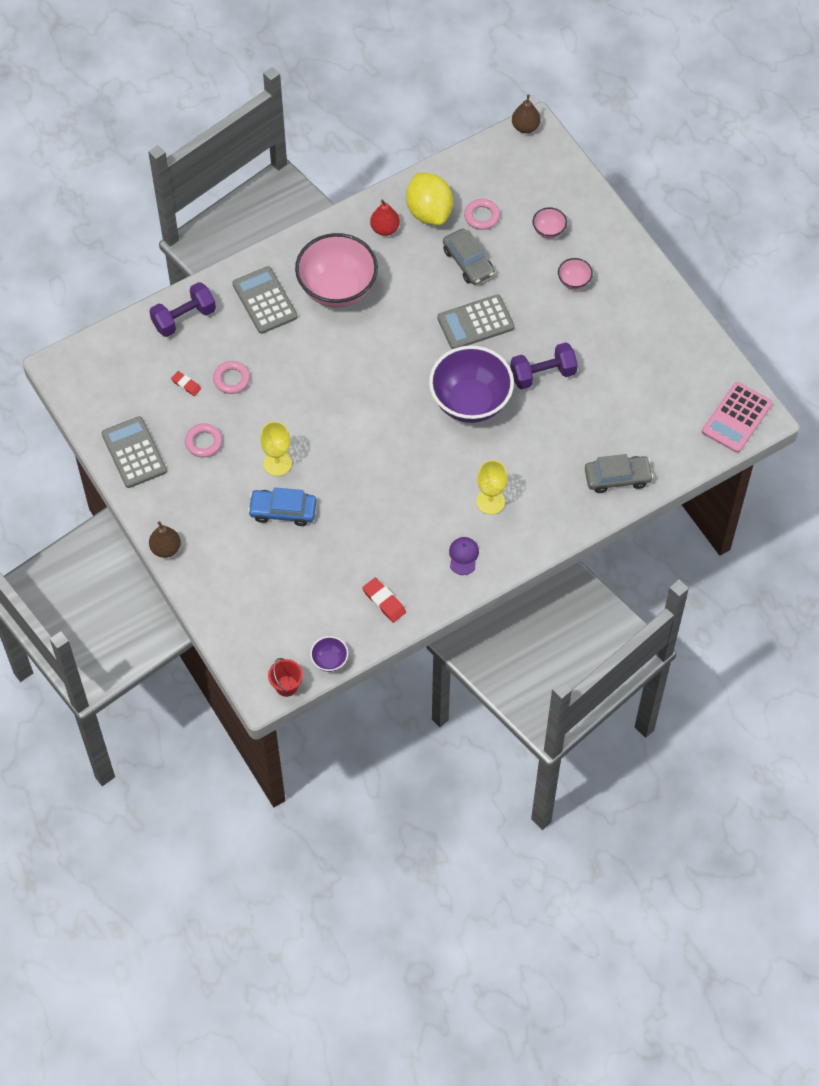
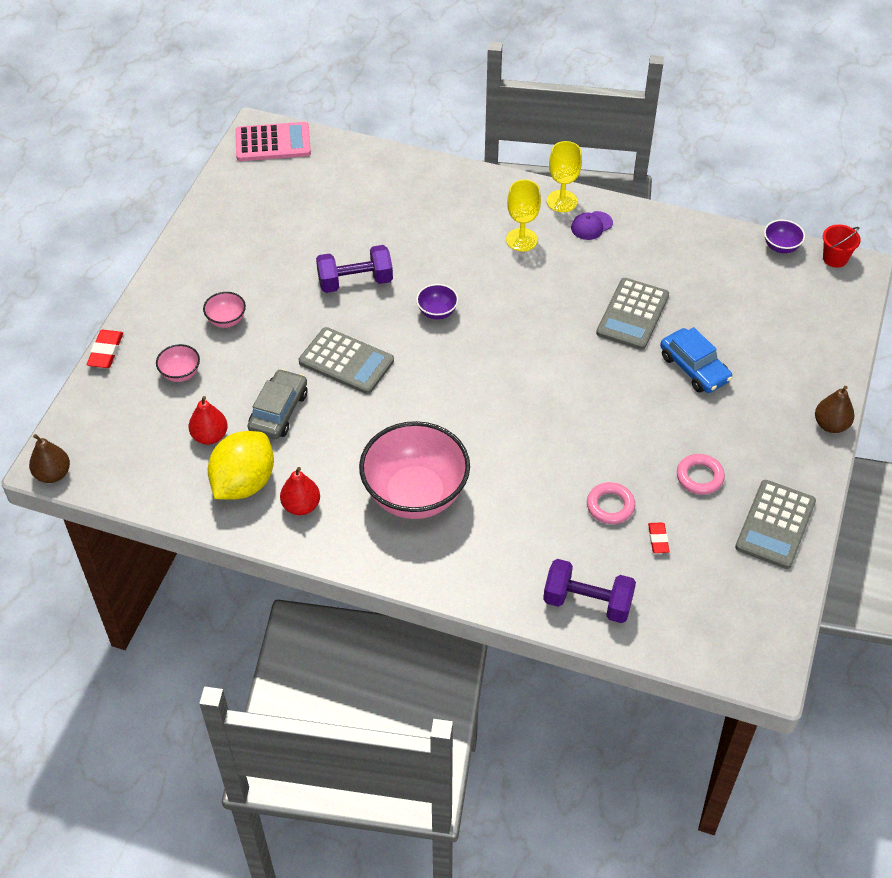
camera: 130 degrees left, 10 degrees down
(265, 300) = (492, 546): grey calculator -> grey calculator (632, 314)
(277, 463) = (654, 405): yellow goblet -> yellow goblet (562, 201)
(384, 601) = (691, 247): red eraser -> red eraser (106, 352)
(470, 401) = (437, 312): purple bowl -> purple bowl, size x0.43
(482, 216) = (210, 436): pink ring -> red pear
(543, 374) = (355, 282): purple dumbbell -> purple dumbbell turned 45 degrees counterclockwise
(617, 477) = (409, 179): grey car -> none

